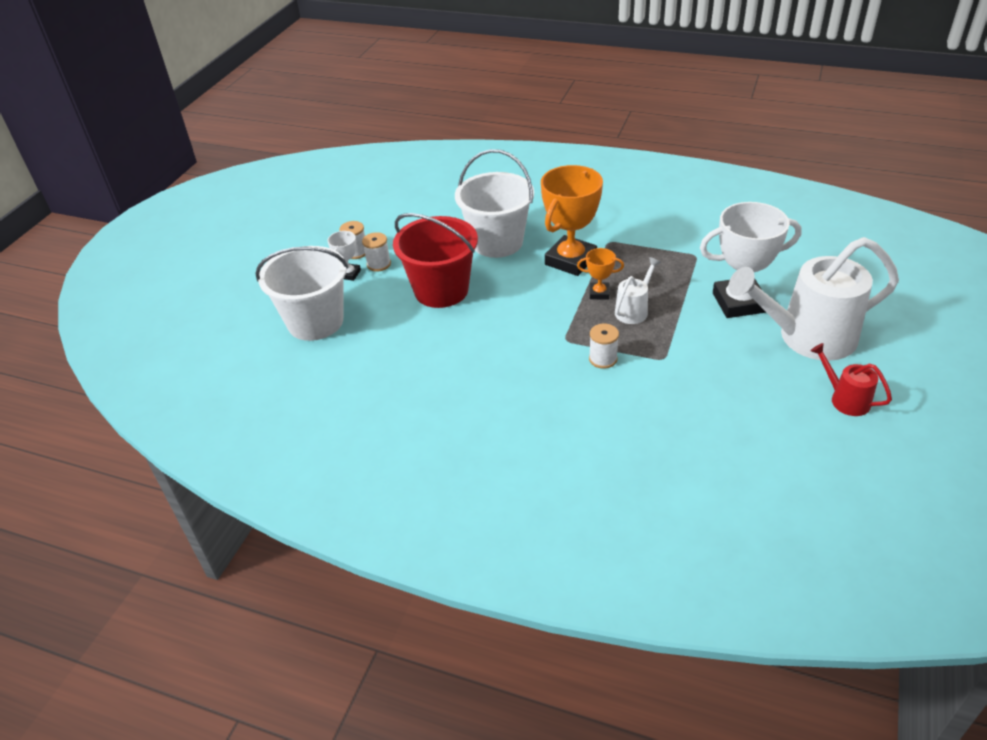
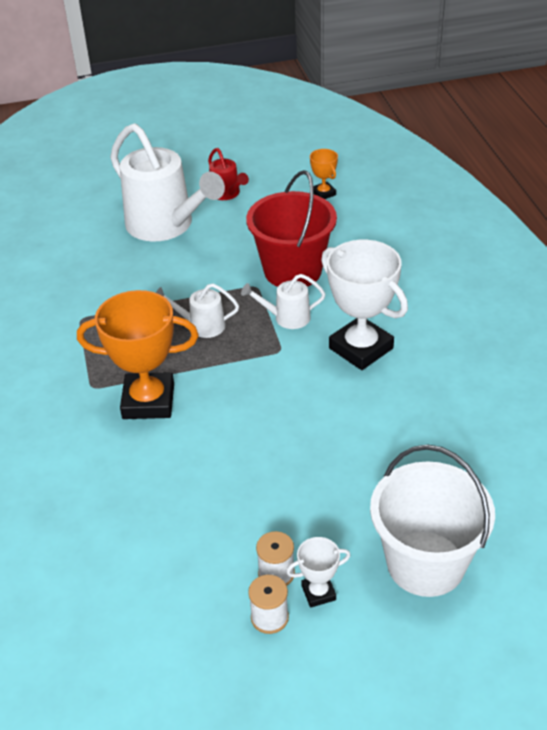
camera: 125 degrees left, 0 degrees up
(441, 290) = (279, 480): red bucket -> red bucket (292, 270)
(497, 242) = (152, 480): white bucket -> none
(599, 293) = (192, 357): orange trophy -> orange trophy (323, 193)
(603, 359) = (286, 318): white spool -> white watering can
(739, 302) = (143, 271): white trophy -> white trophy (361, 348)
(844, 399) = (227, 194): red watering can -> red watering can turned 45 degrees counterclockwise

